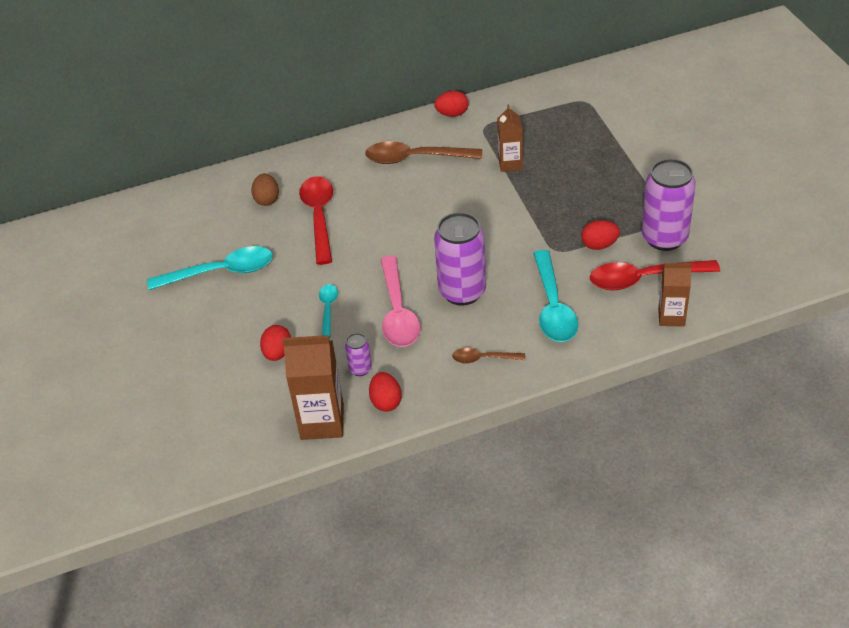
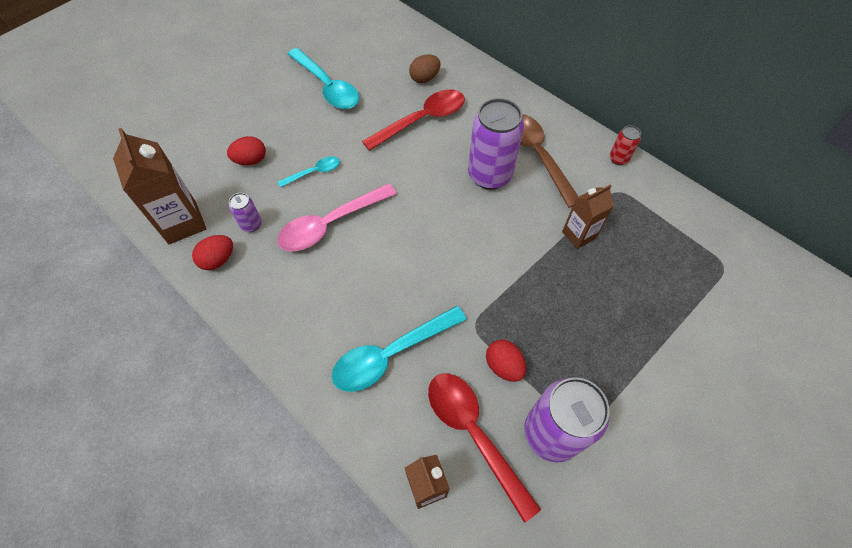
camera: 60 degrees right, 15 degrees up
(452, 114) = (618, 159): red egg -> red can
(462, 291) = (378, 264): purple can -> purple can (489, 175)
(483, 359) = (296, 318): brown spoon -> none

